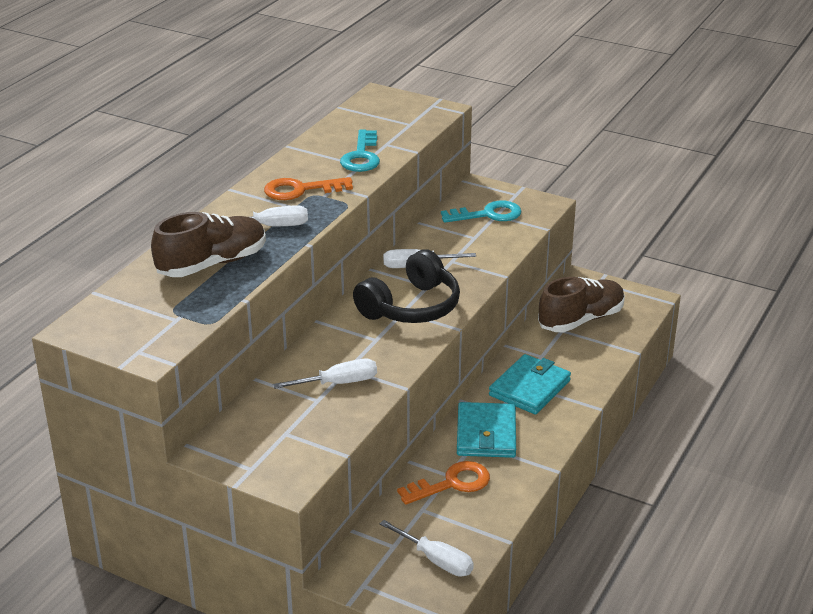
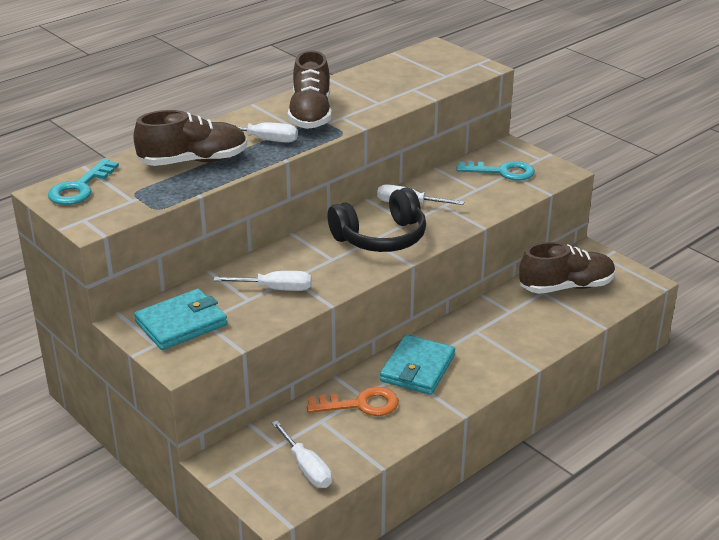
camera: 20 degrees right, 0 degrees up
(300, 190) = (310, 114): orange key -> brown shoe
(361, 156) = (383, 95): turquoise key -> turquoise key (80, 188)
(529, 388) = (482, 337): turquoise wallet -> turquoise wallet (181, 323)

